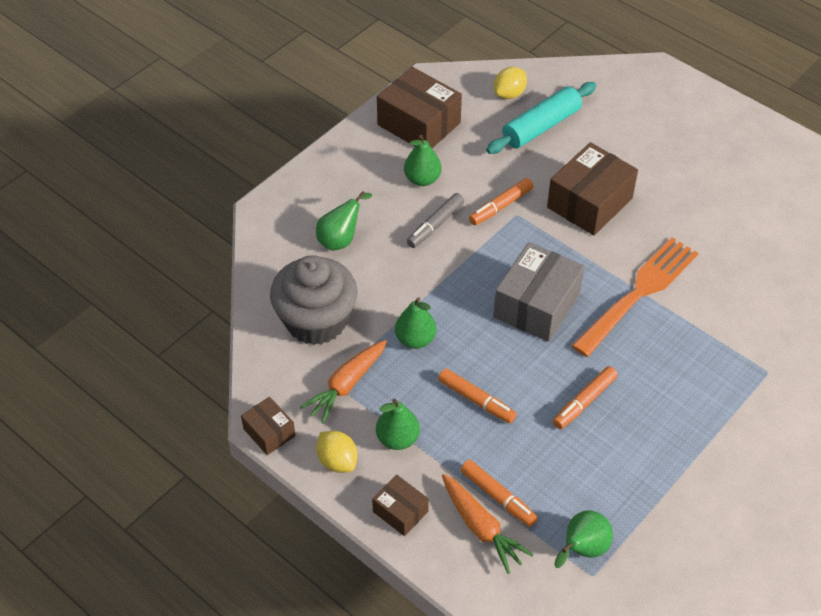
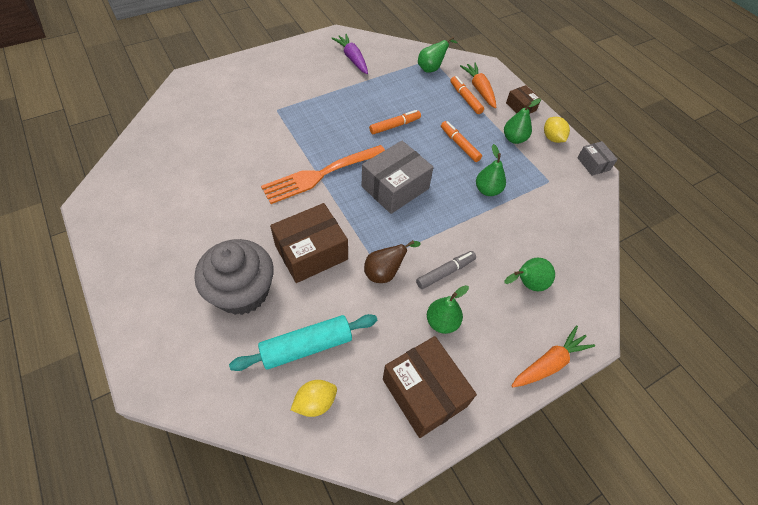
camera: 165 degrees left, 5 degrees up
(269, 432) = (593, 164): brown box -> grey box
(316, 321) = (555, 223): grey cupcake -> grey cupcake (242, 292)
(346, 385) = (540, 176): orange carrot -> orange carrot (549, 363)
(500, 206) = (385, 272): orange marker -> brown pear
(729, 522) = (352, 58): none -> purple carrot

